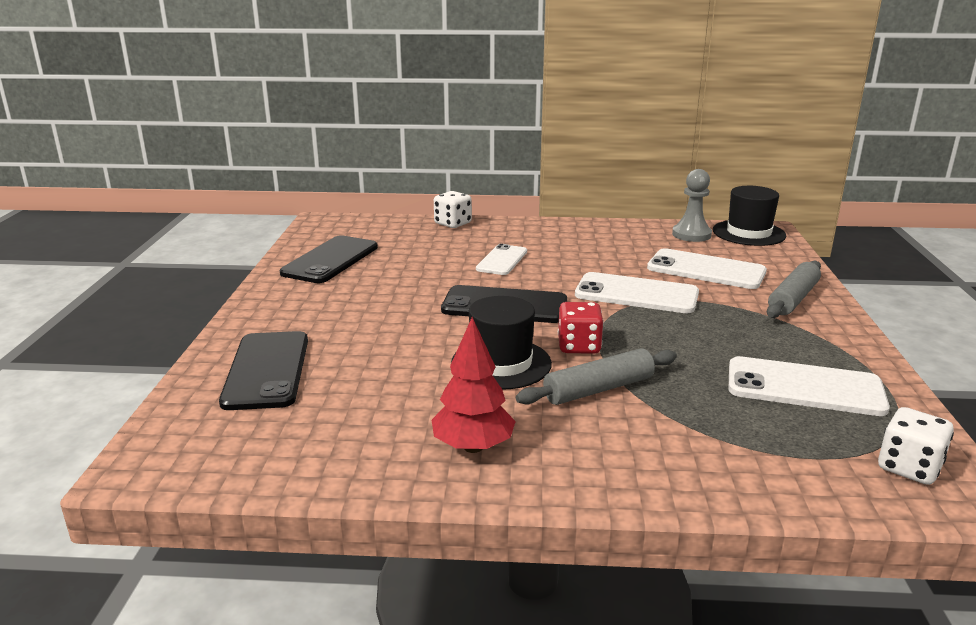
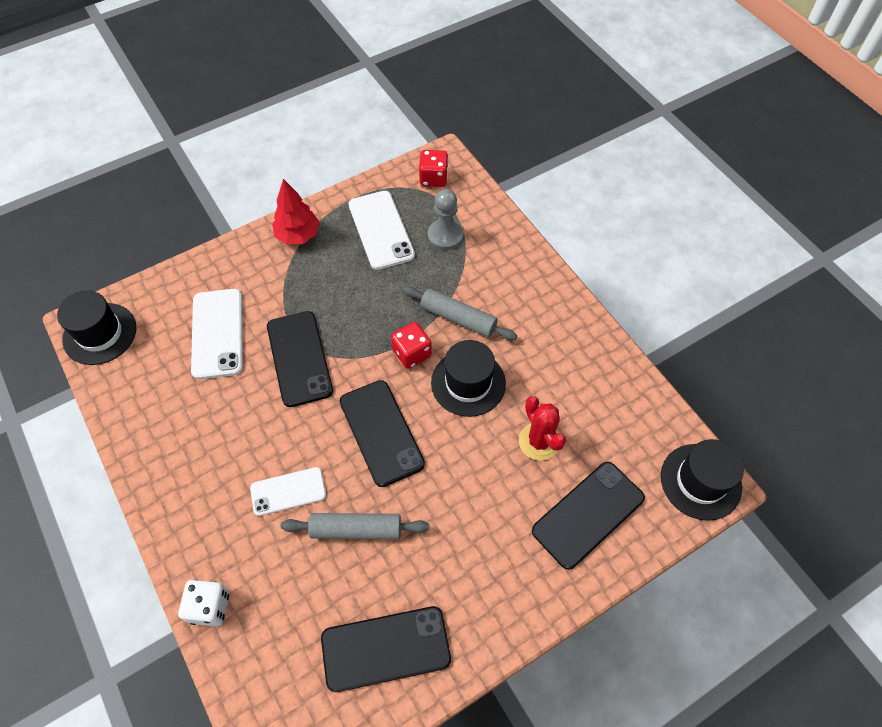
camera: 125 degrees left, 35 degrees up
(165, 457) = (700, 481): none -> black hat
(377, 376) = (539, 441): none -> red cactus
(473, 447) = (562, 344): red tree -> red tree (298, 235)
(636, 294) = (299, 358): white phone -> black phone
(691, 234) = (128, 374): grey pawn -> grey pawn (445, 236)
(793, 299) = (246, 266): grey rolling pin -> grey rolling pin (356, 529)
(909, 467) = (433, 178): white dice -> red dice

